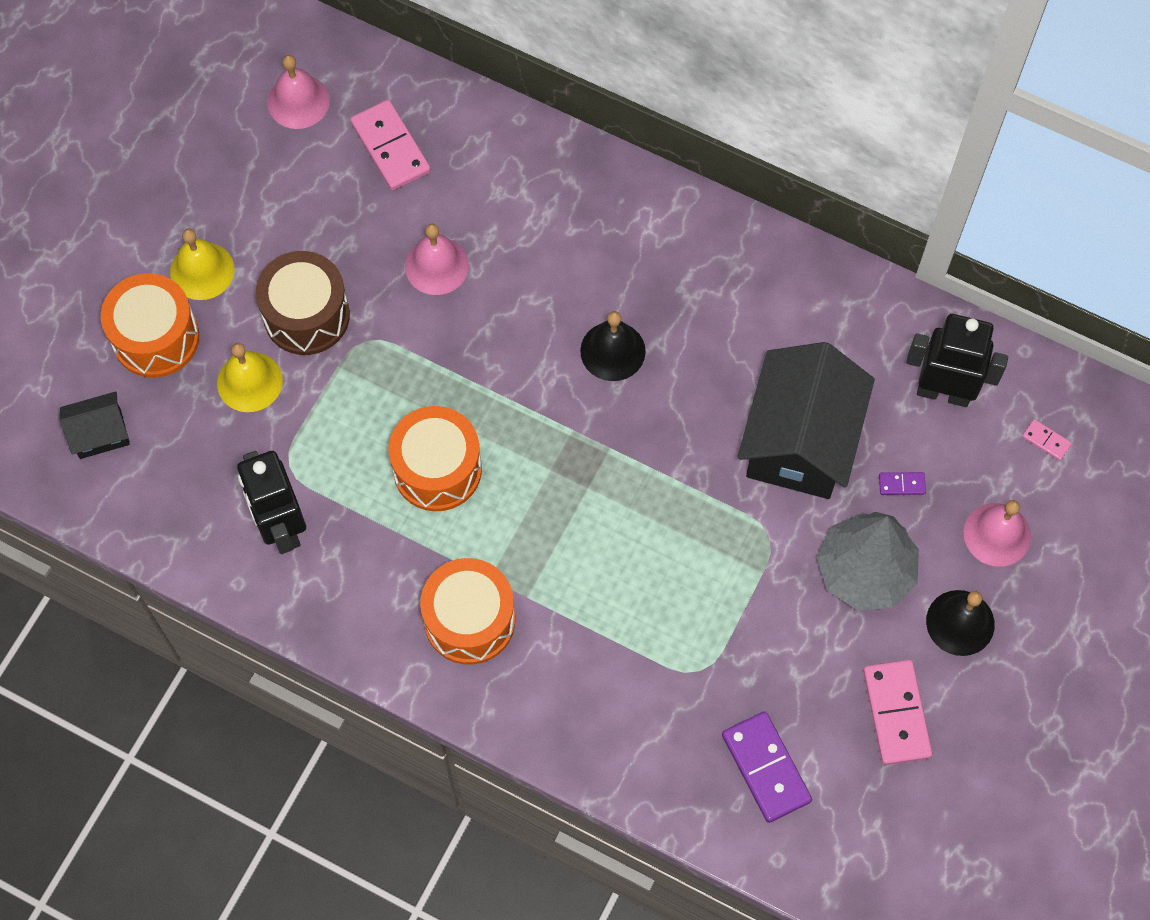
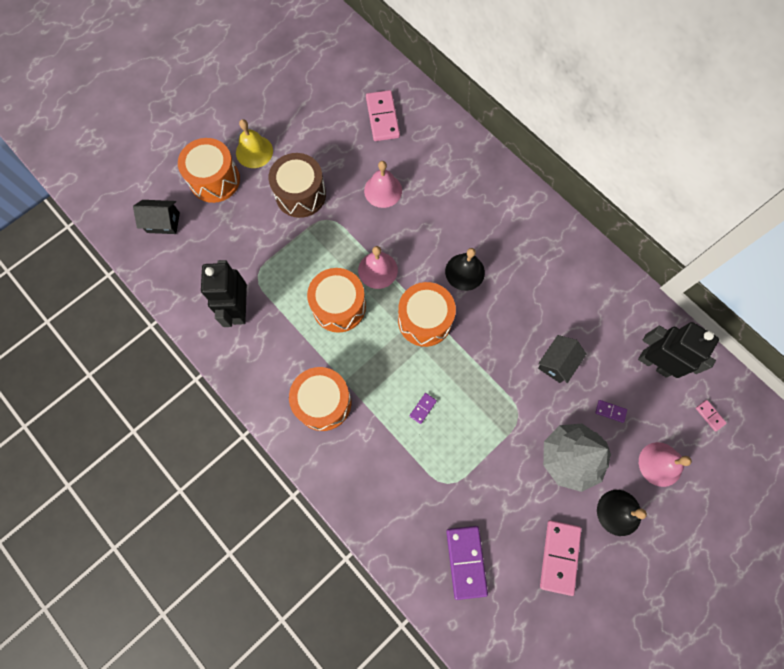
camera: 20 degrees right, 5 degrees up
(249, 381) = (255, 221): yellow bell -> none
(298, 101) = (342, 77): pink bell -> pink bell (378, 270)
(578, 445) = (424, 320): none -> orange drum
(623, 576) = (423, 408): none -> purple domino
(800, 441) = (557, 363): black house -> black house, size x0.48

